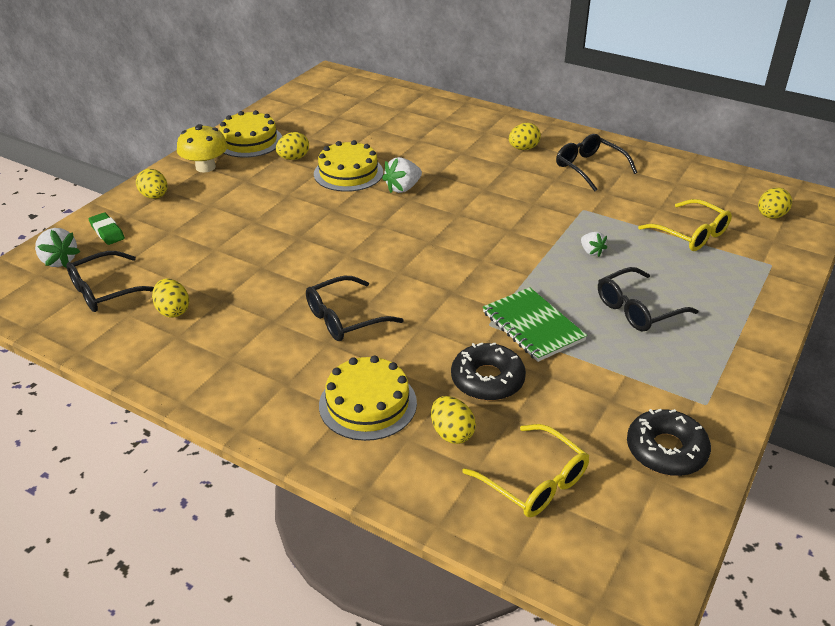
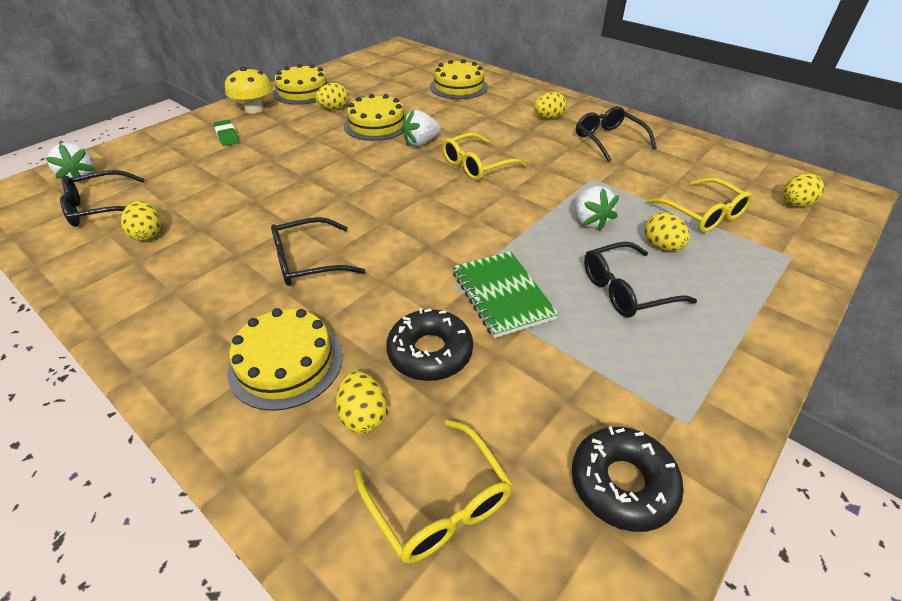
camera: 10 degrees right, 5 degrees up
(107, 232) = (137, 155): green eraser -> green eraser (227, 136)
(155, 196) = (196, 129): yellow egg -> yellow egg (661, 246)
(418, 120) = (458, 87): none -> yellow cake
(468, 207) = (476, 165): none -> yellow glasses
(591, 252) = (589, 221): white strawberry -> white strawberry, size x1.59

